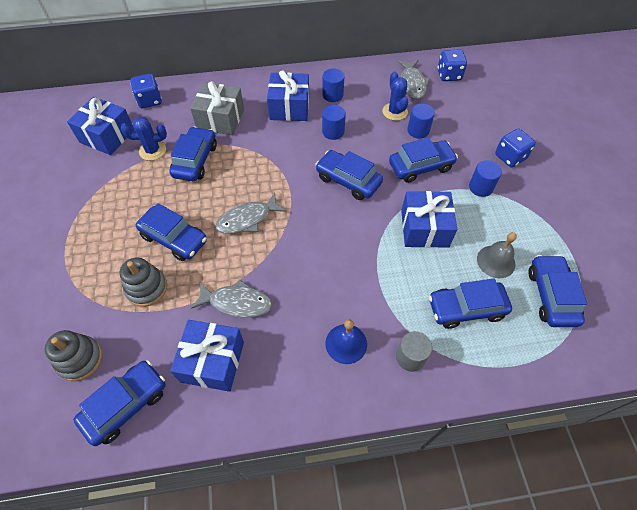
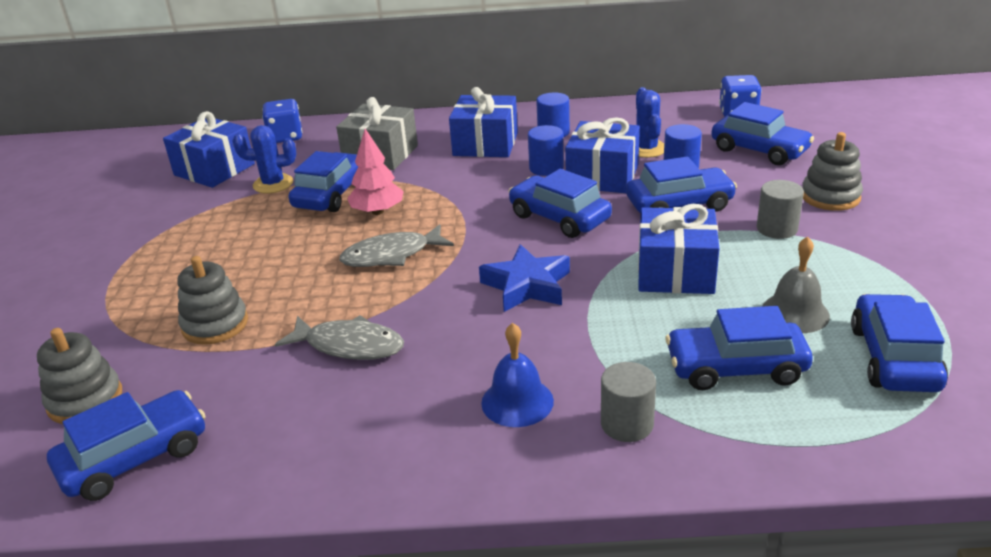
camera: 10 degrees right, 25 degrees down
(174, 238) = (274, 273): blue car -> blue car (759, 150)
(212, 361) = (290, 413): blue gift -> blue gift (602, 176)
(230, 177) = (377, 211): none -> pink tree
(337, 244) = (527, 285): none -> blue star
(412, 84) = (679, 122): grey fish -> none
(480, 187) = (777, 228): blue cylinder -> grey cylinder
(510, 157) = (830, 197): blue dice -> grey stacking toy

